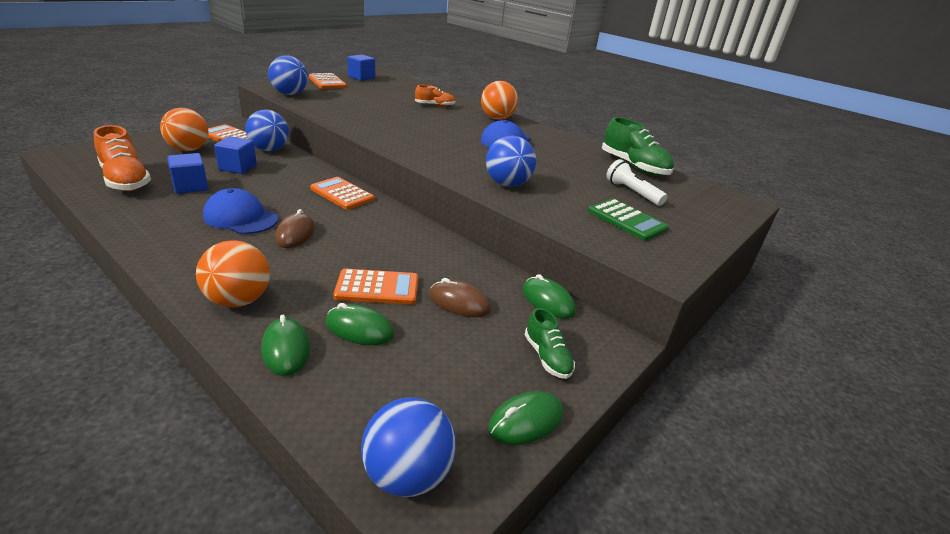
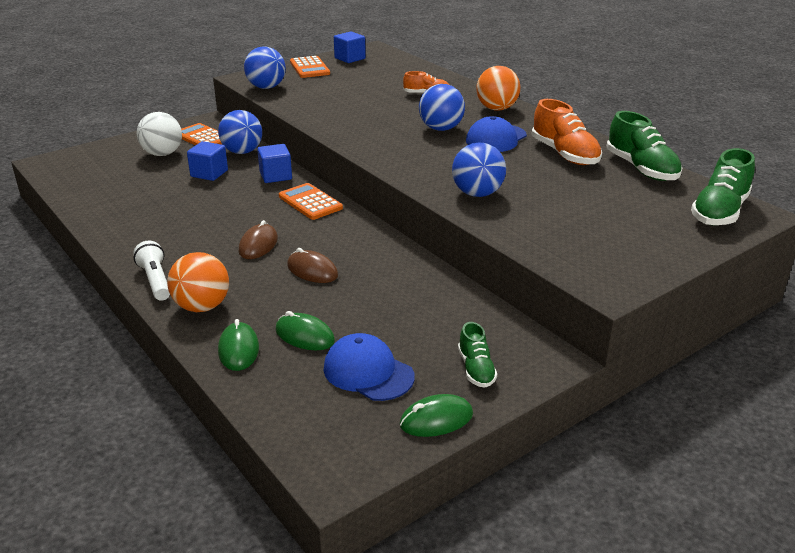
camera: 15 degrees right, 0 degrees up
(125, 180) = (105, 189): orange shoe -> orange shoe (564, 154)
(188, 149) = (162, 154): orange ball -> white ball
(190, 186) = (164, 195): blue cube -> blue cube (275, 176)
(241, 217) = (209, 228): blue cap -> blue cap (368, 372)
(377, 288) = (328, 299): orange calculator -> none
(407, 474) = (323, 449): blue ball -> blue ball (441, 129)
(459, 302) = (404, 316): brown mouse -> brown mouse (312, 271)
(548, 301) = (496, 318): green mouse -> none
(627, 220) = (597, 235): green calculator -> none
(632, 192) = (621, 202): white flashlight -> white flashlight (156, 281)
(713, 201) = (719, 212): none -> green shoe

